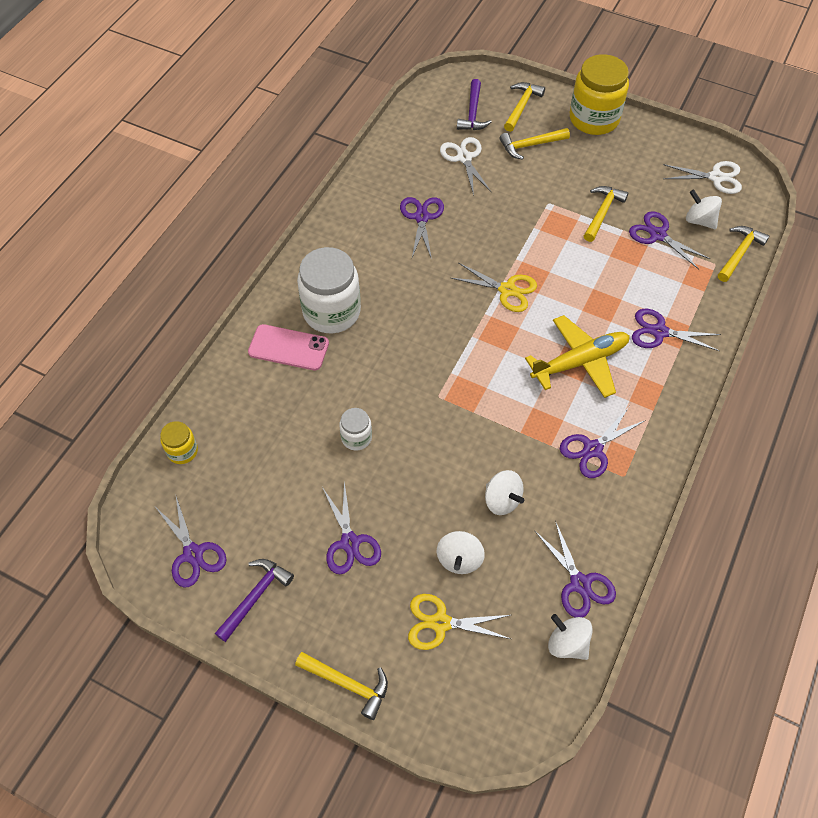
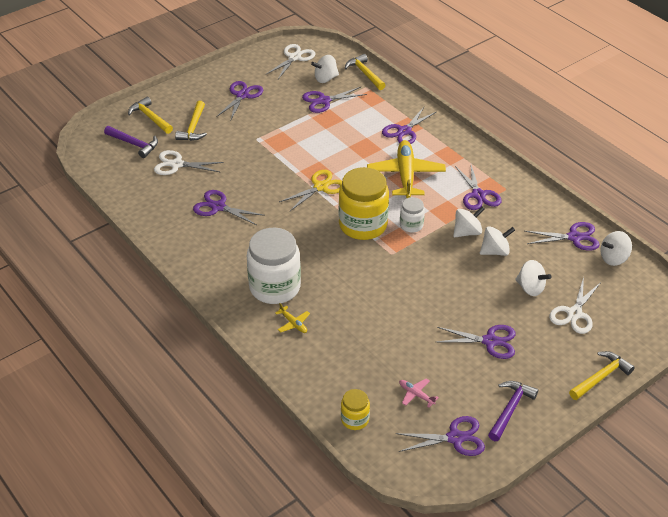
camera: 65 degrees left, 15 degrees down
(238, 495) = (416, 395): none -> pink plane
(255, 597) = (510, 409): purple hammer -> purple hammer turned 60 degrees clockwise
(288, 347) = (293, 323): pink phone -> yellow plane
(356, 437) = (402, 309): white jar -> white jar (411, 225)
(440, 623) = (574, 314): yellow scissors -> white scissors
(518, 459) = (467, 232): none -> white spinning top
(594, 119) = (195, 88): yellow jar -> yellow jar (363, 225)
(602, 212) = (285, 117): yellow hammer -> none
(612, 161) = (242, 95): none -> purple scissors

